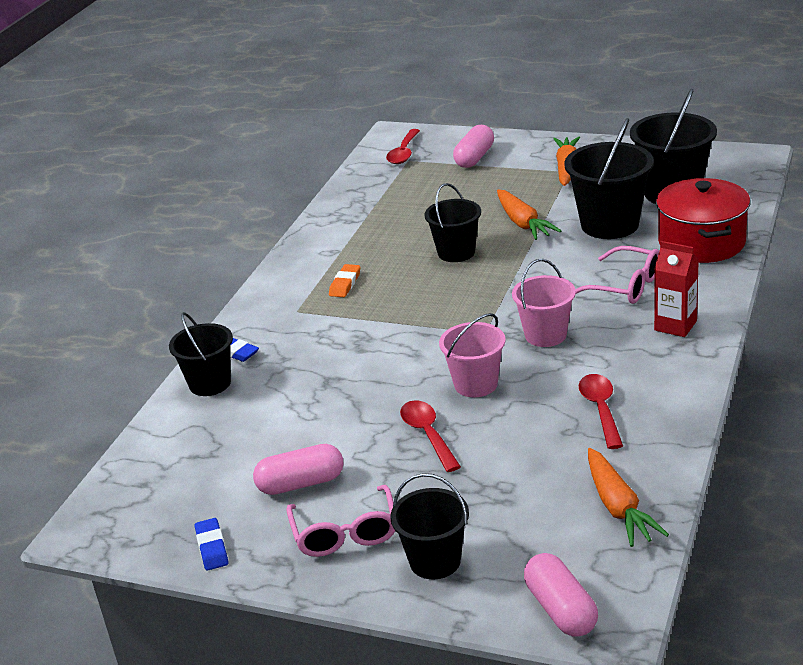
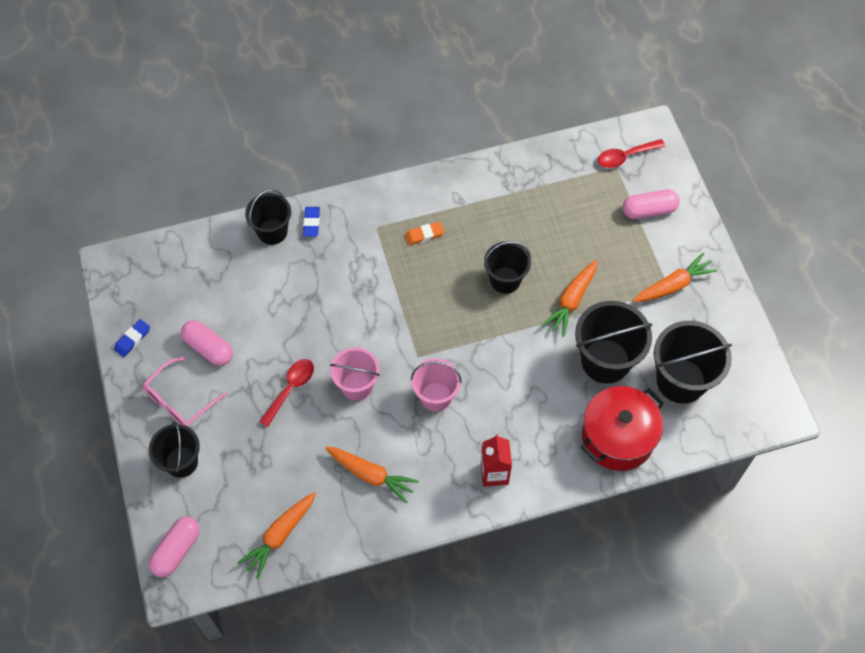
camera: 50 degrees right, 30 degrees up
(600, 409) = (371, 475): red spoon -> orange carrot
(625, 286) = (526, 415): pink glasses -> none

